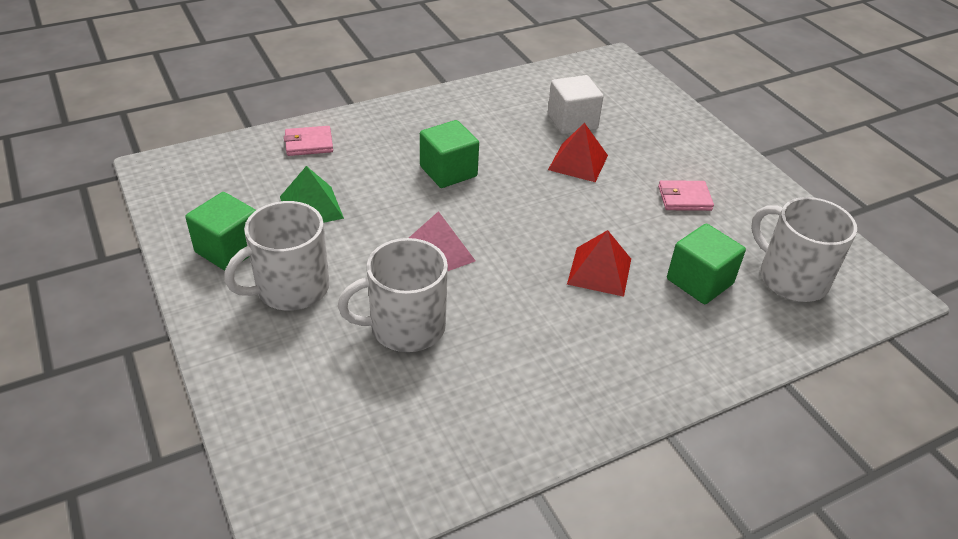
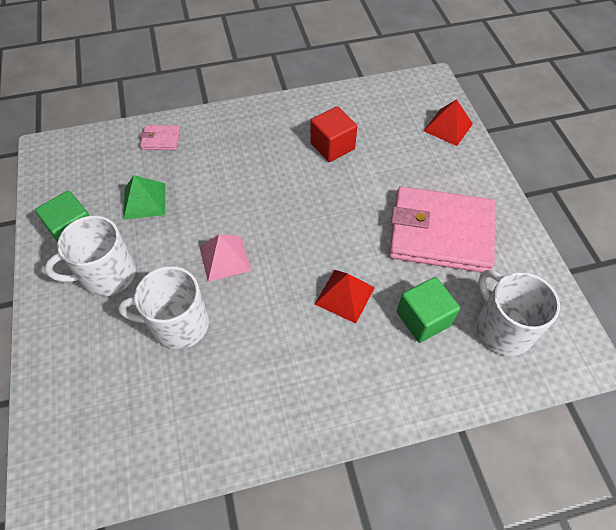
camera: 15 degrees right, 15 degrees up
(448, 171) = (258, 180): green cube -> none
(525, 130) = (332, 146): none -> red cube
(572, 121) = (374, 142): white cube -> none
(578, 162) = (364, 184): red pyramid -> red pyramid (448, 127)
(684, 198) = (440, 233): pink wallet -> pink wallet, size x2.48

